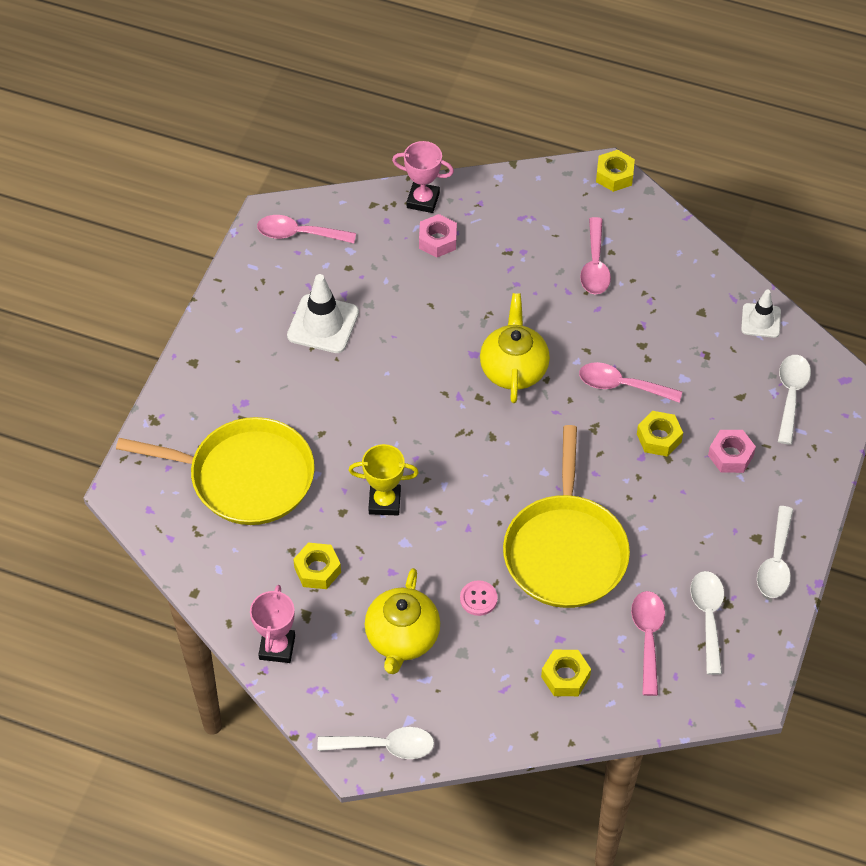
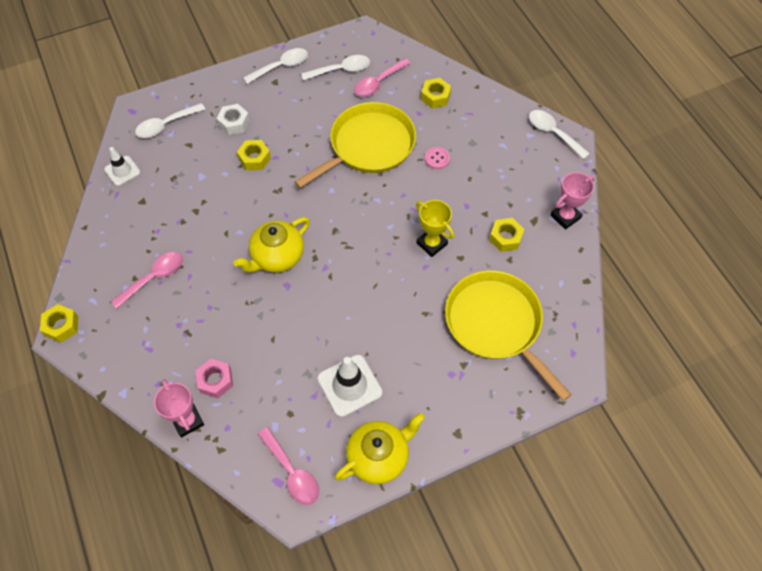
camera: 135 degrees left, 5 degrees up
(402, 638) = (495, 171): yellow teapot -> yellow teapot (379, 456)
(621, 385) = (235, 199): pink spoon -> none
(708, 617) = (341, 70): white spoon -> white spoon turned 150 degrees counterclockwise
(730, 455) = (234, 123): pink nut -> white nut

